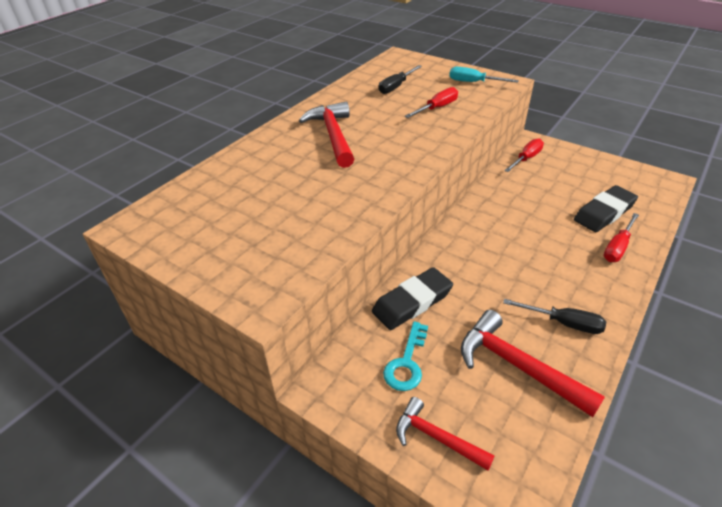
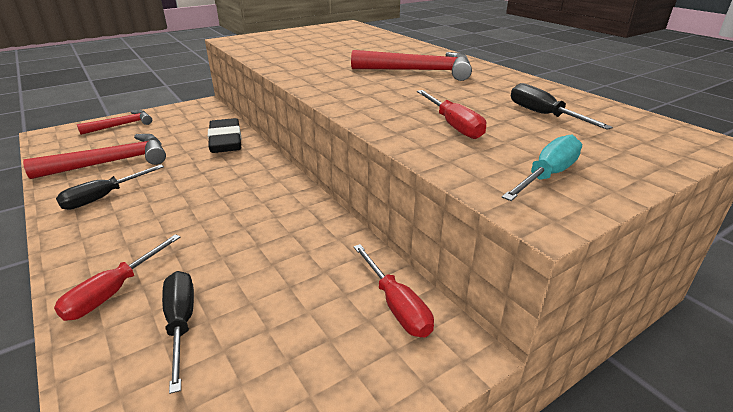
camera: 110 degrees right, 10 degrees down
(406, 363) = (180, 128): turquoise key -> none
(604, 212) = (181, 323): black eraser -> black screwdriver
(617, 247) = (114, 292): red screwdriver -> red screwdriver turned 120 degrees counterclockwise

